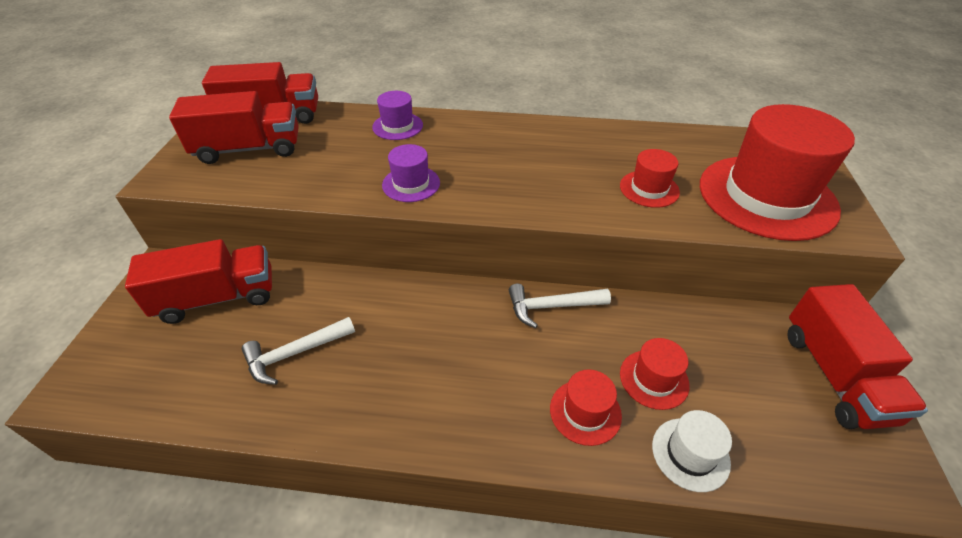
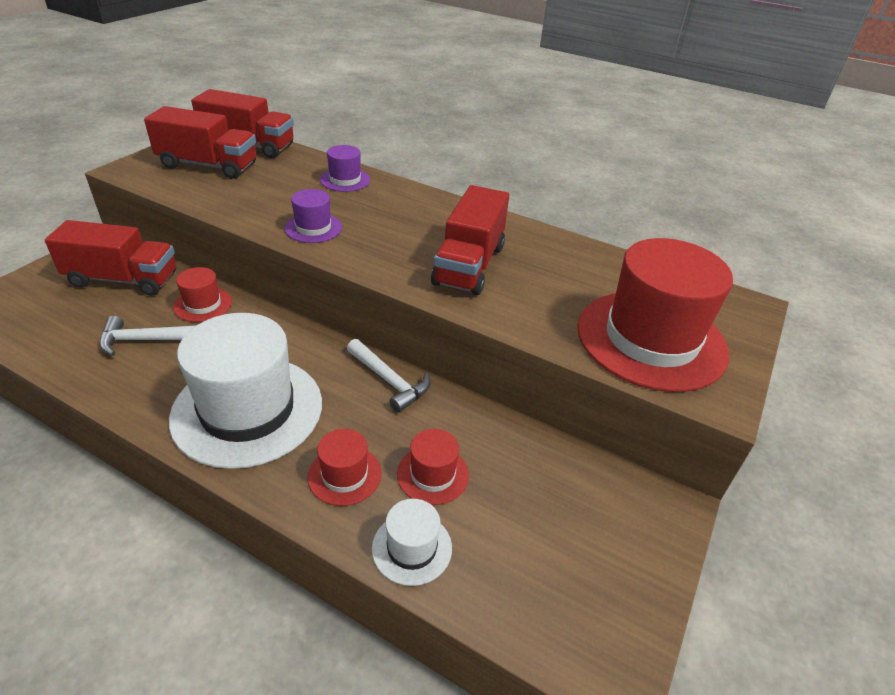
camera: 20 degrees right, 5 degrees down
(451, 386) = (247, 410): none -> white hat
(552, 307) = (389, 380): white hammer -> white hammer turned 150 degrees counterclockwise
(649, 189) = (531, 296): red hat -> red hat (203, 304)
(835, 375) = (628, 545): red truck -> red truck (469, 265)

